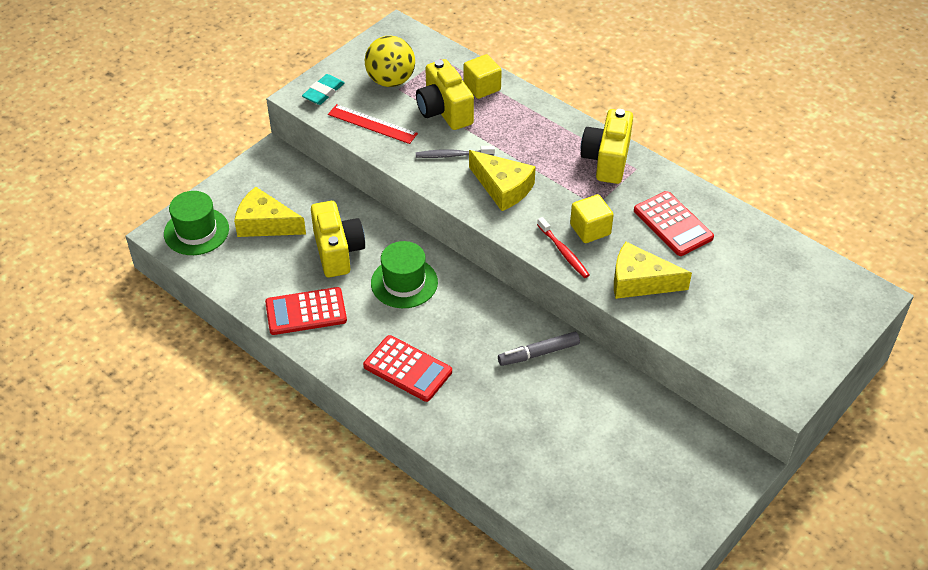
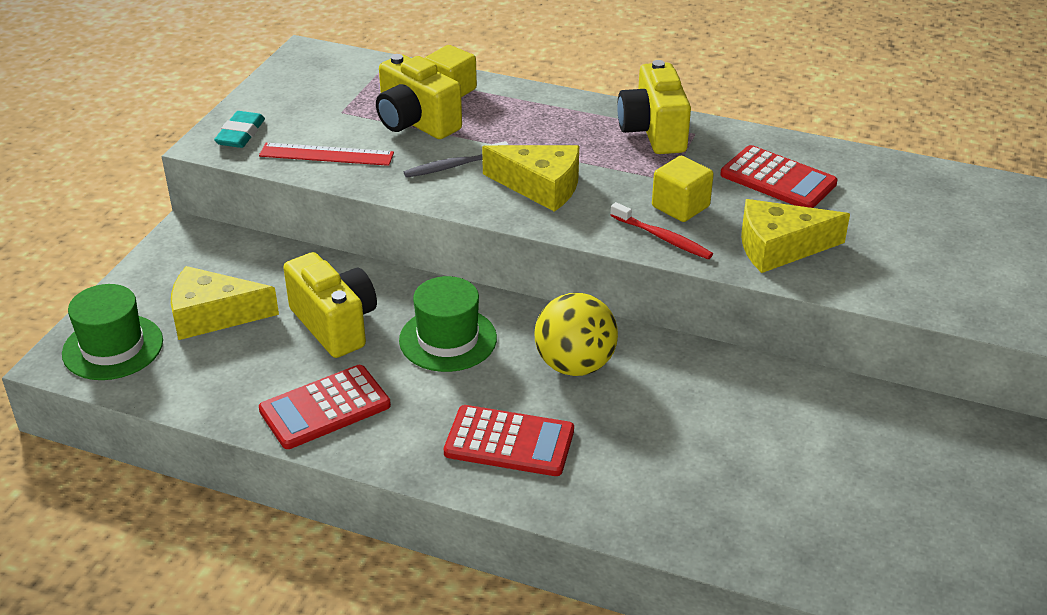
camera: 20 degrees left, 10 degrees down
(391, 81) = (326, 105): yellow ball -> yellow ball (575, 365)
(539, 353) = (677, 377): grey marker -> none

